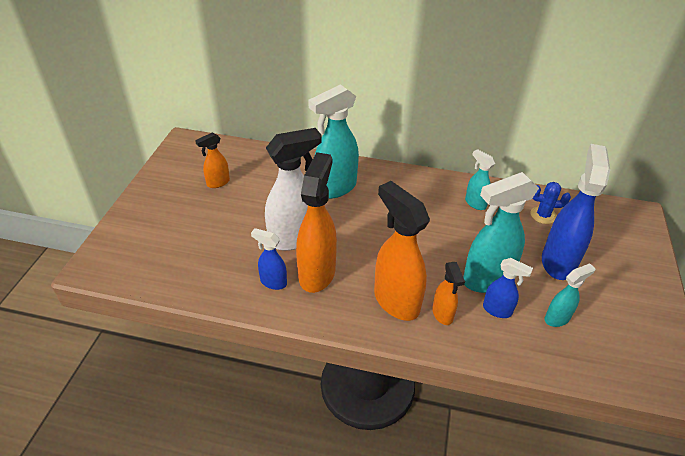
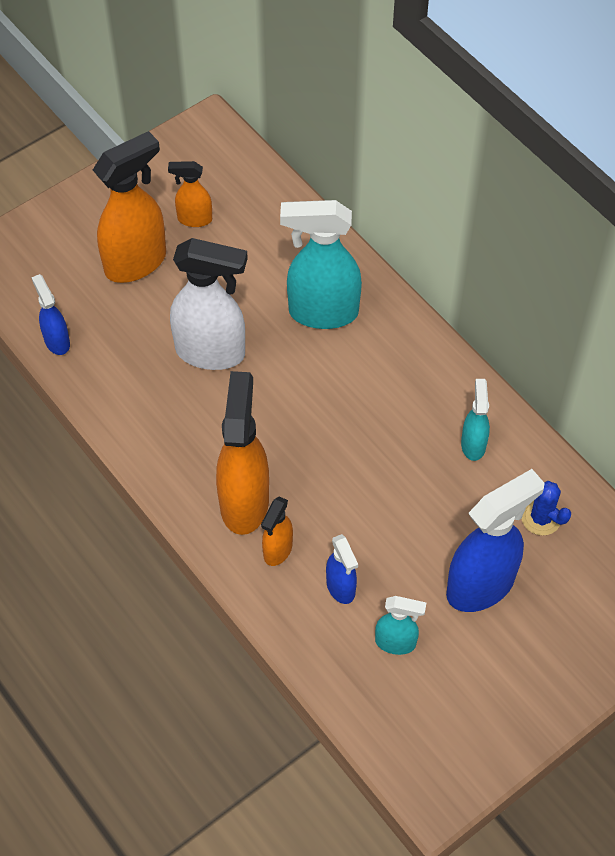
camera: 40 degrees right, 15 degrees up
(273, 282) = (141, 393): blue spray bottle -> blue spray bottle (57, 341)
(317, 273) = (195, 413): orange spray bottle -> orange spray bottle (136, 262)
(486, 280) = (370, 547): turquoise spray bottle -> none

